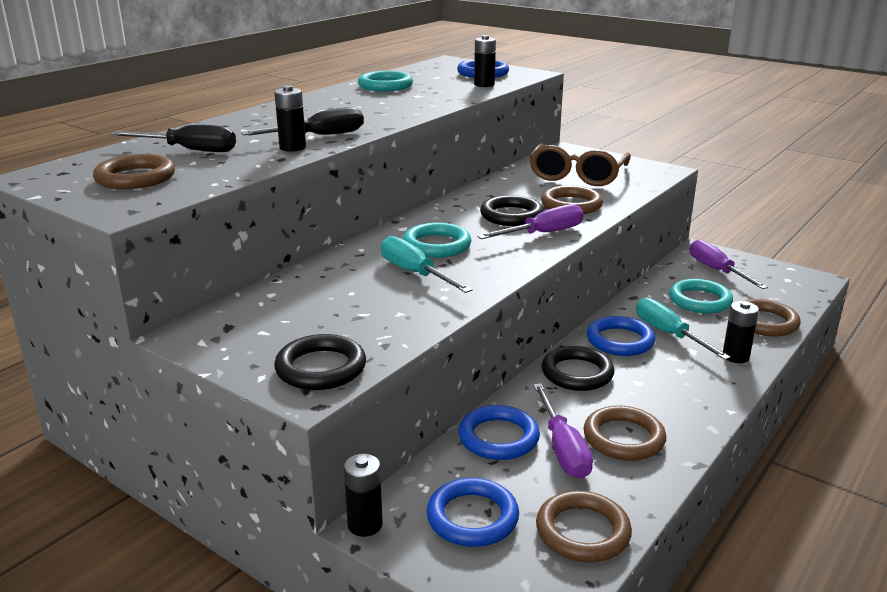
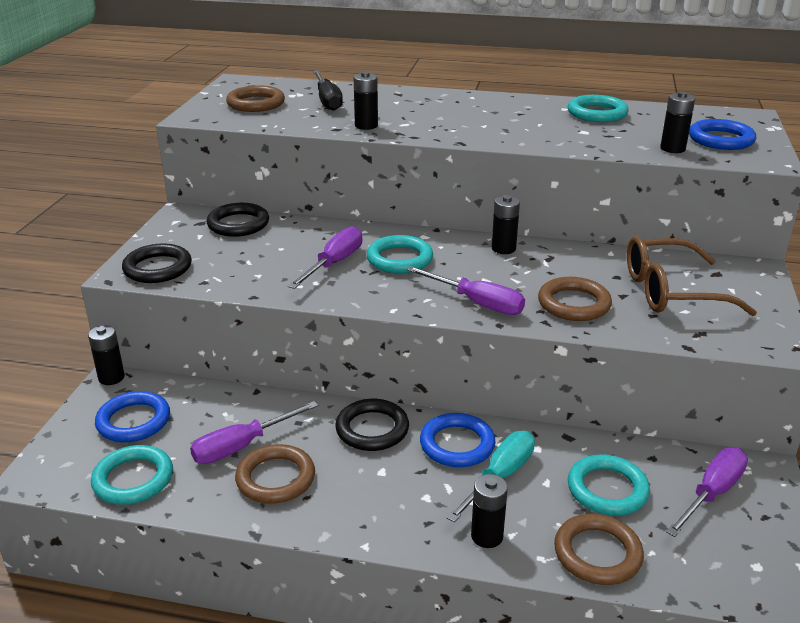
camera: 65 degrees right, 5 degrees up
(319, 136) = (406, 126): black screwdriver -> none
(415, 273) = (334, 263): turquoise screwdriver -> purple screwdriver
(460, 206) = (503, 249): none -> black battery
(498, 437) = (242, 409): blue ring -> none
(511, 216) = (506, 278): black ring -> black ring (238, 224)
(582, 531) = (133, 479): brown ring -> turquoise ring

